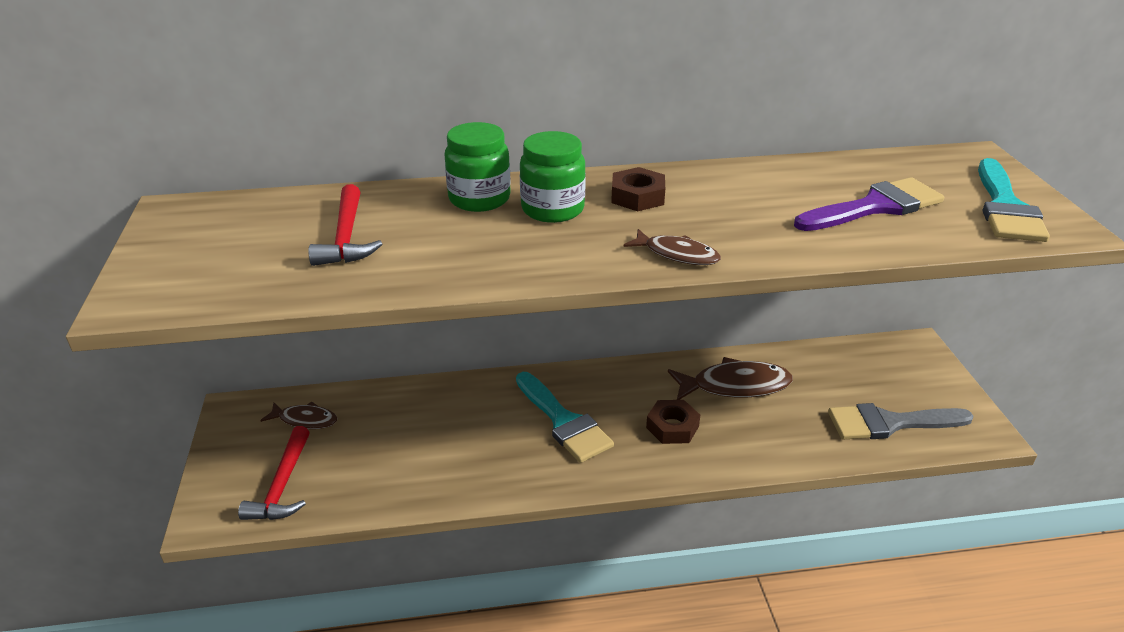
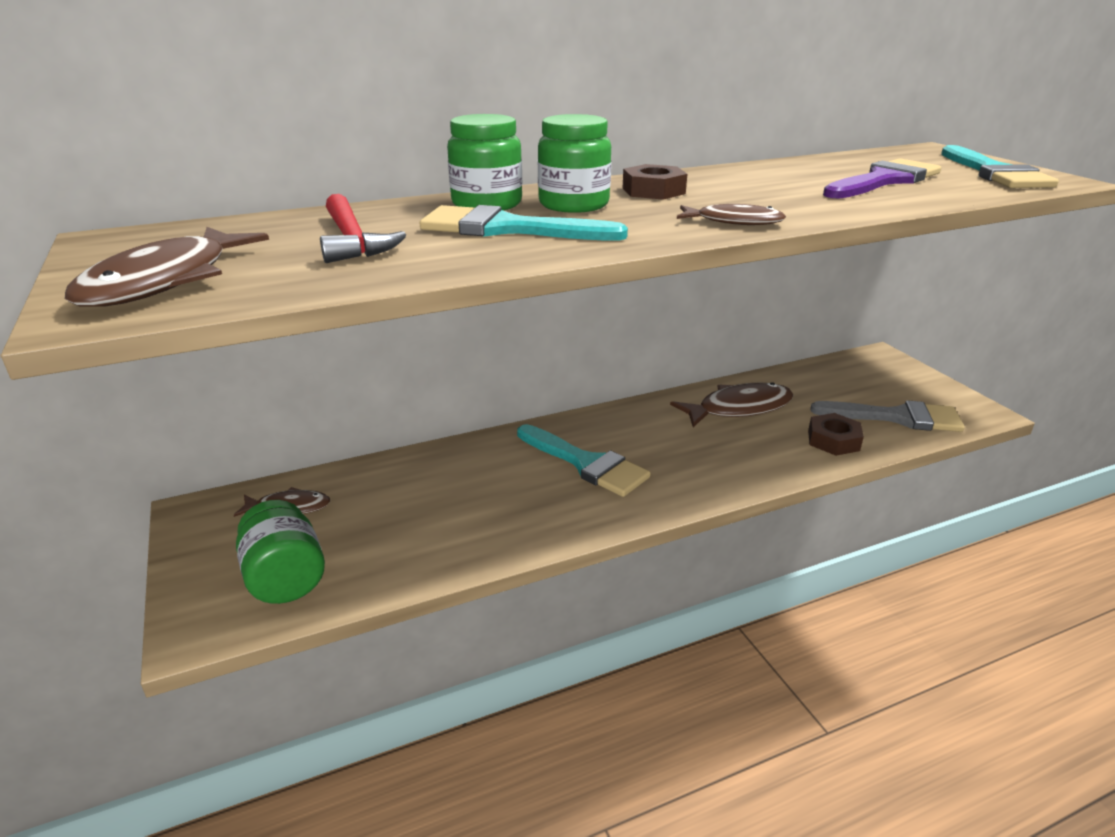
camera: 15 degrees left, 5 degrees down
(193, 270) = (166, 281): none -> brown fish
(282, 486) = (285, 578): red hammer -> green jar
(476, 238) = (507, 229): none -> turquoise brush
(672, 427) = (699, 451): brown nut -> brown nut (833, 440)
(889, 423) = (896, 417): grey brush -> grey brush turned 150 degrees counterclockwise

